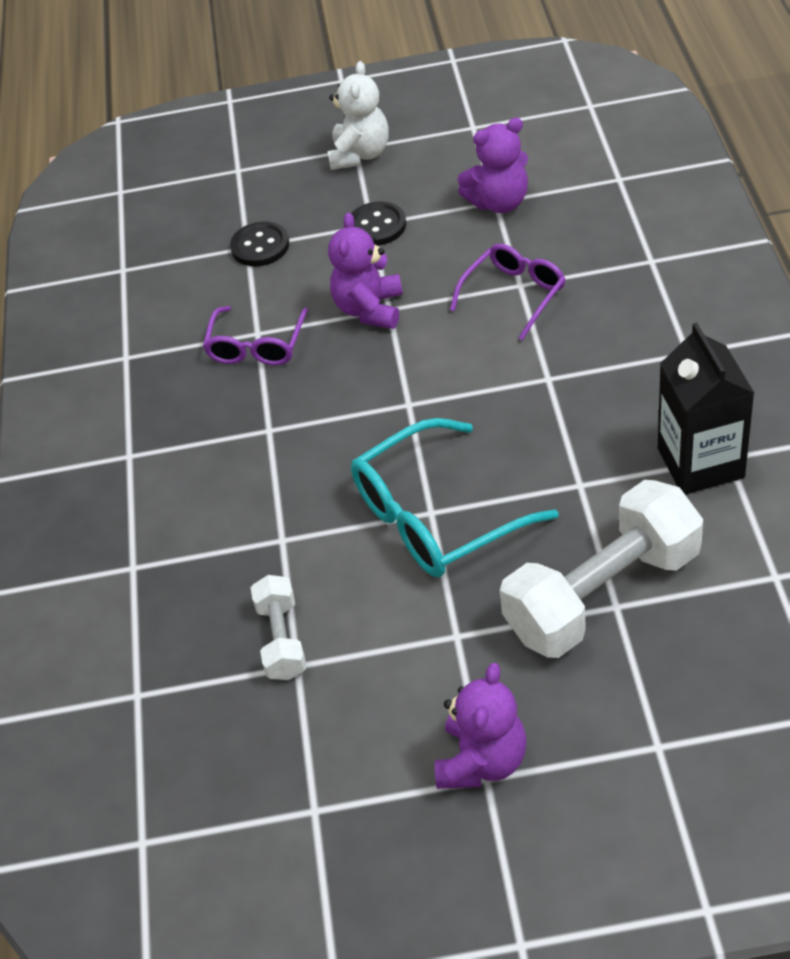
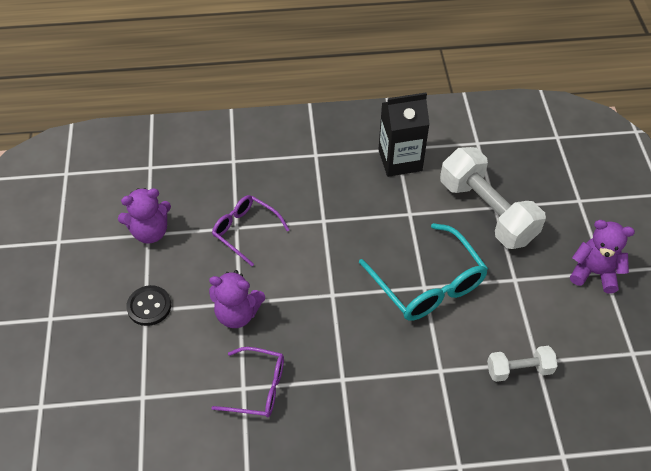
camera: 95 degrees left, 5 degrees up
(260, 246) = (145, 387): black button -> none
(360, 154) = (60, 315): white teddy bear -> none
(499, 202) = (150, 232): purple teddy bear -> purple teddy bear turned 90 degrees clockwise

